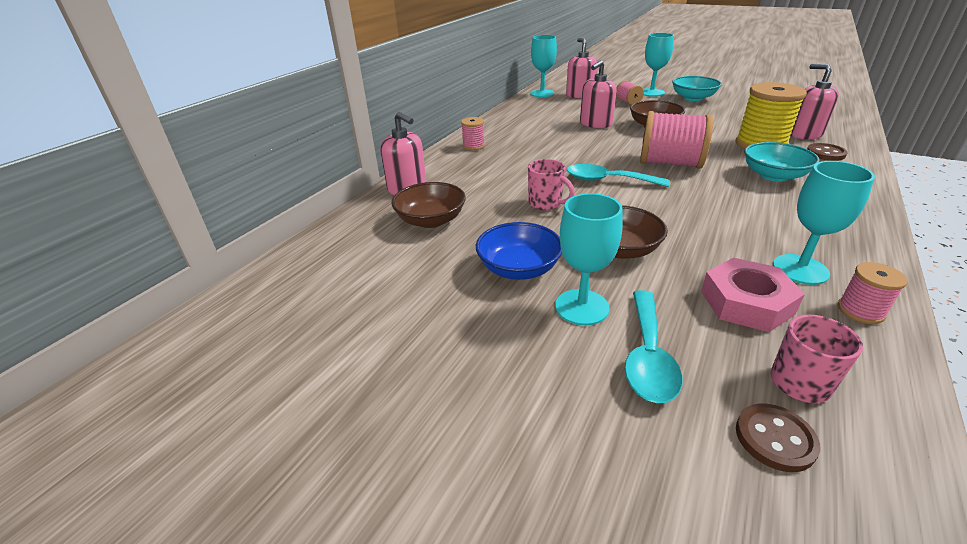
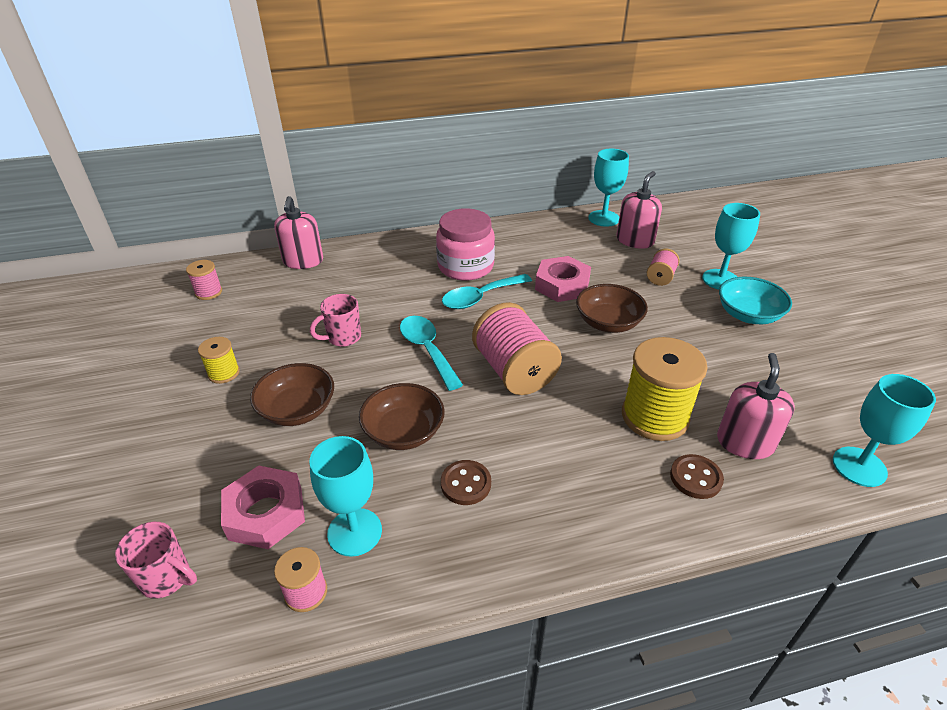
camera: 45 degrees right, 5 degrees up
(431, 220) = (261, 299): brown bowl -> brown bowl (404, 432)
(473, 146) = (418, 248): pink spool -> pink spool (208, 292)
(518, 268) = (224, 373): blue bowl -> yellow spool
(525, 140) = (465, 266): none -> pink jar
(546, 204) = (343, 338): pink mug -> pink mug turned 60 degrees clockwise
(581, 307) = (193, 426): turquoise goblet -> turquoise goblet (859, 466)
(595, 124) = (562, 285): pink soap dispenser -> pink nut
(648, 356) = (150, 484): turquoise spoon -> turquoise spoon (480, 297)
(773, 175) = (568, 453): turquoise bowl -> none
(775, 439) = (90, 580): brown button -> brown button (466, 484)

